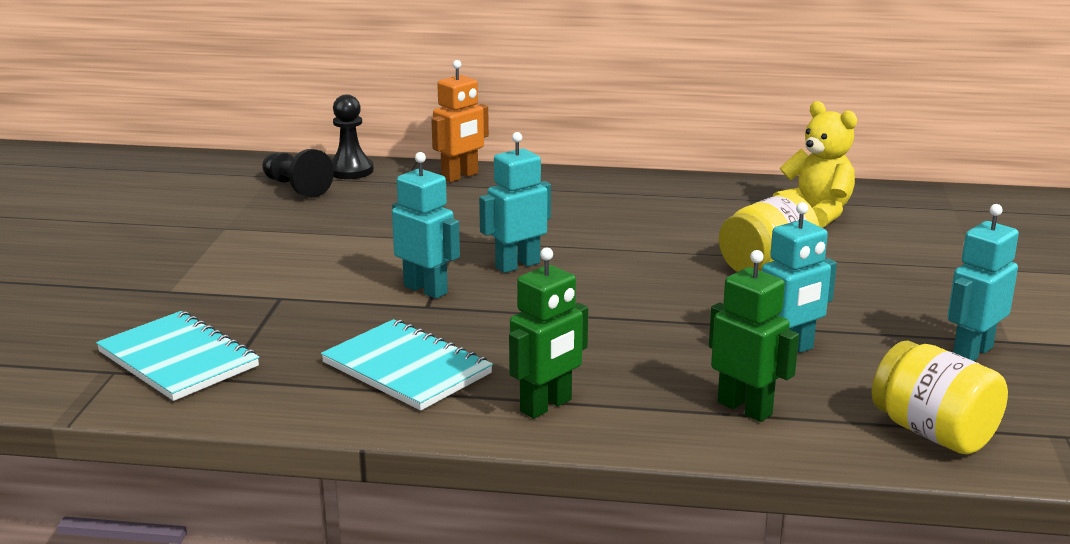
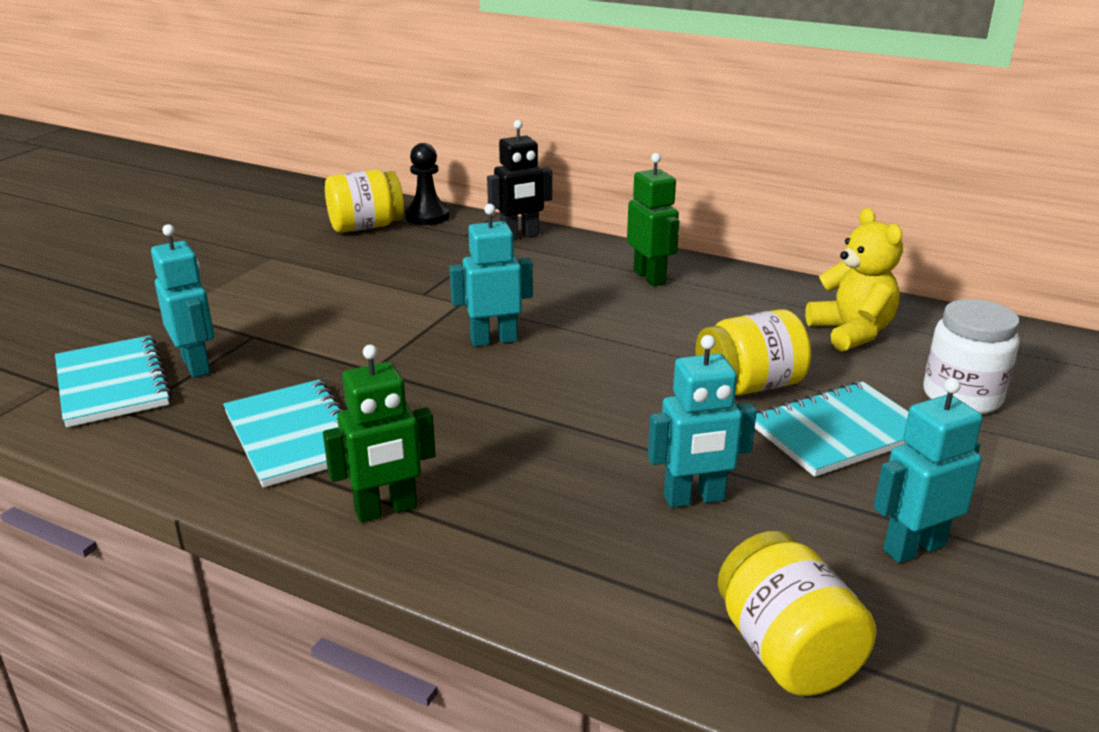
camera: 20 degrees right, 5 degrees up
(296, 188) = (366, 226): black pawn -> yellow jar
(426, 289) = (386, 351): turquoise robot -> turquoise robot (196, 365)
(460, 176) = (520, 236): orange robot -> black robot
(745, 408) = (589, 562): green robot -> green robot (650, 277)
(861, 287) = (838, 432): none -> turquoise notebook
(933, 247) = (962, 396): none -> white jar

